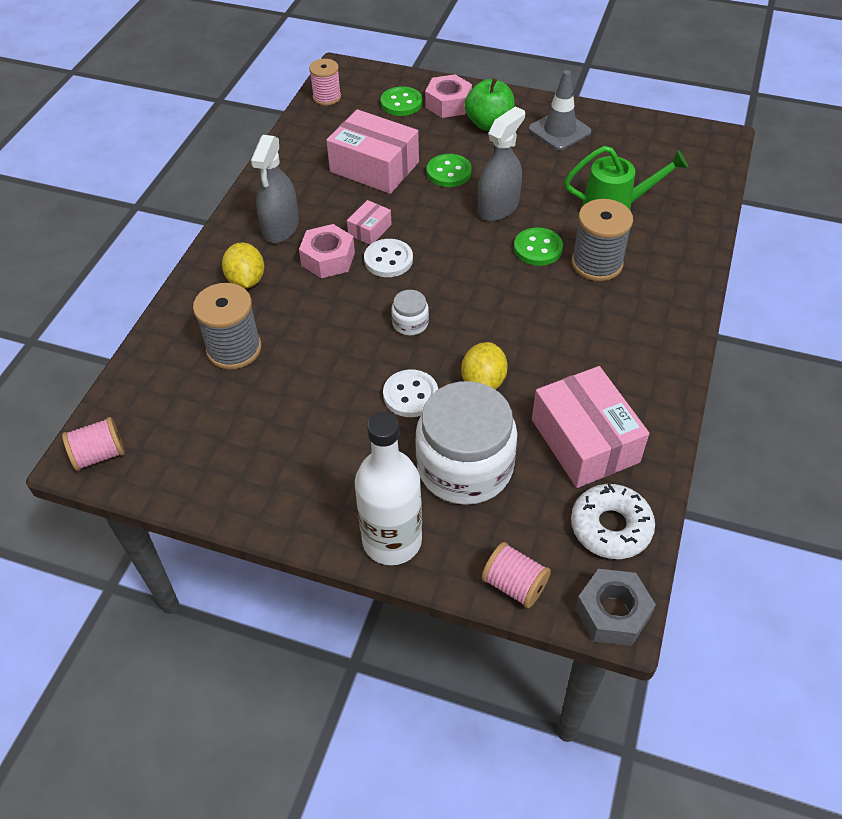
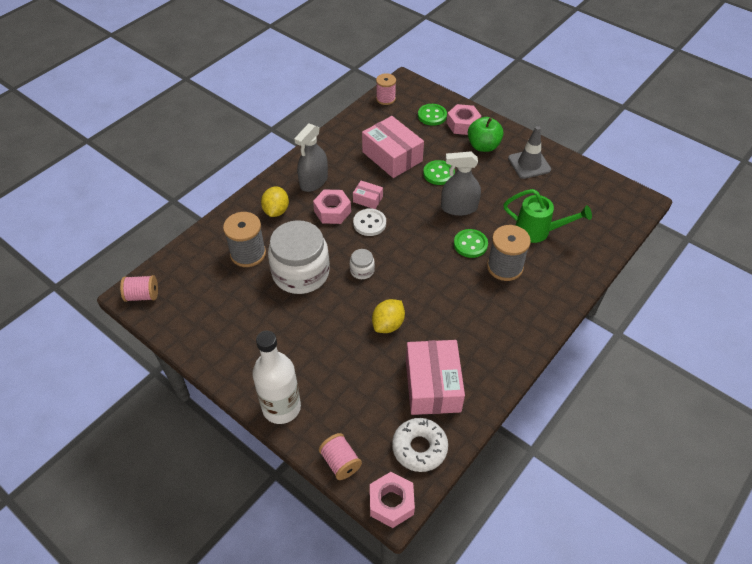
camera: 20 degrees right, 0 degrees up
(369, 230) = (368, 199): pink box -> pink box turned 60 degrees clockwise
(410, 395) = (338, 318): white button -> none
(465, 466) = (348, 376): white jar -> white jar (301, 273)
(498, 207) = (459, 207): grey spray bottle -> grey spray bottle turned 150 degrees counterclockwise
(612, 613) = (391, 503): grey nut -> pink nut

